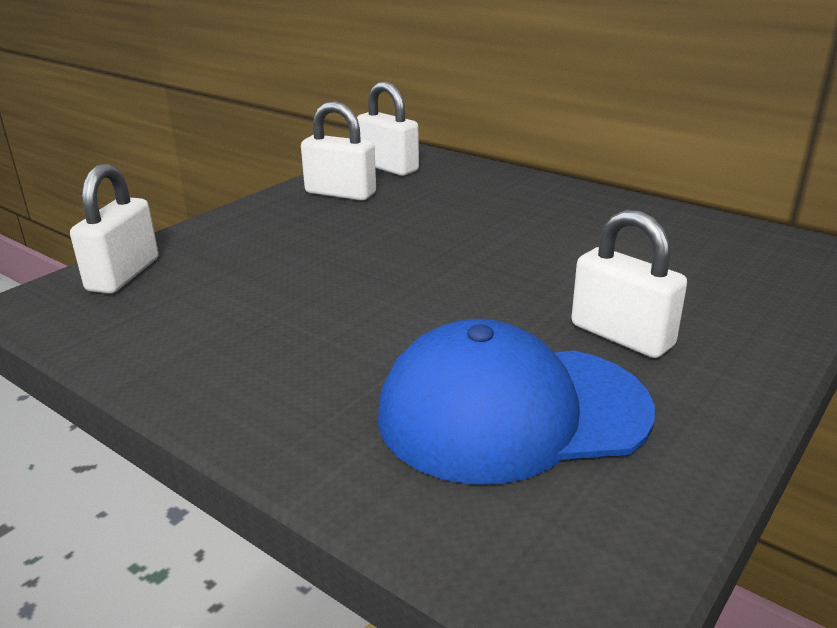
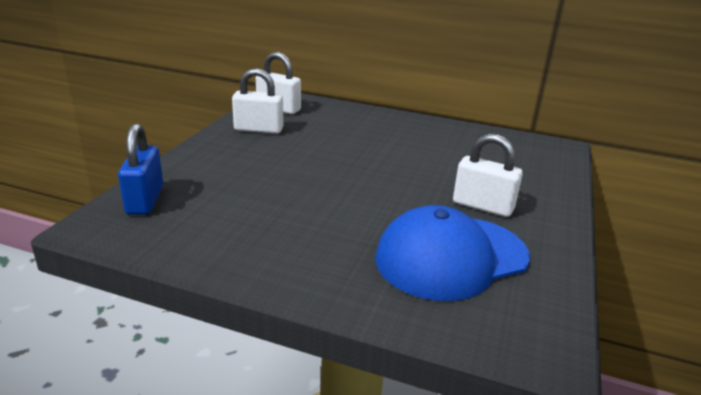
camera: 20 degrees left, 0 degrees up
(123, 275) = (145, 200): white padlock -> blue padlock

